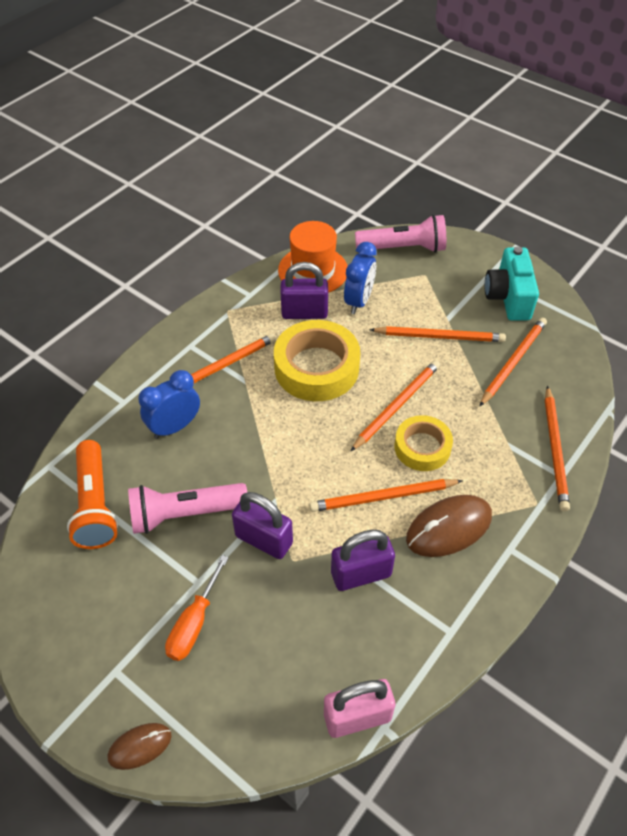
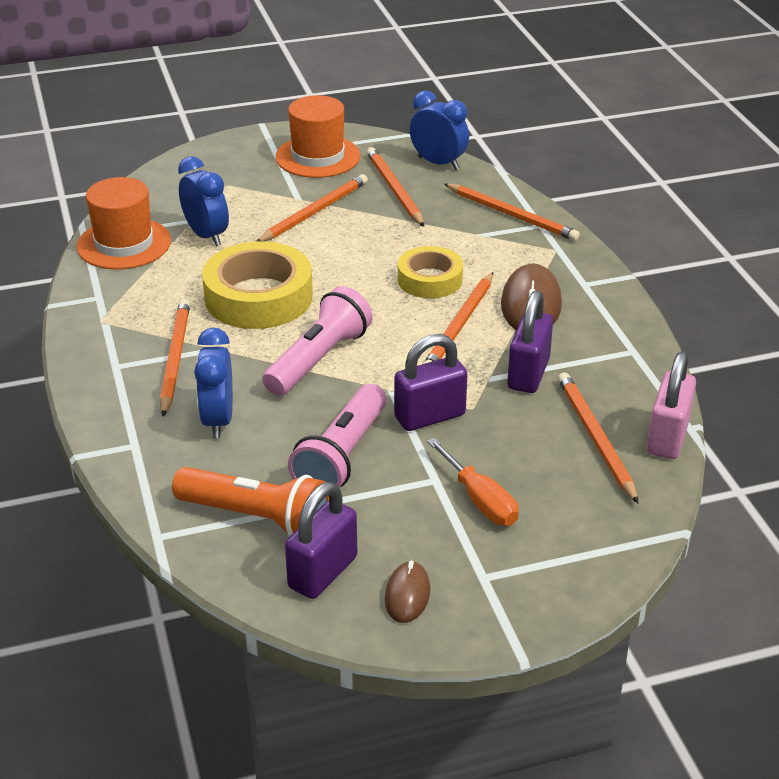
camera: 55 degrees left, 15 degrees down
(140, 746) = (583, 588): brown mouse -> brown mouse (407, 595)
(304, 313) = (175, 273): purple padlock -> purple padlock (323, 572)
(397, 405) = (365, 272): orange pencil -> orange pencil (595, 438)
(403, 248) = (174, 180): pink flashlight -> pink flashlight (318, 359)
(508, 297) = (318, 156): turquoise camera -> orange hat
(575, 366) = (438, 163): none -> blue clock

